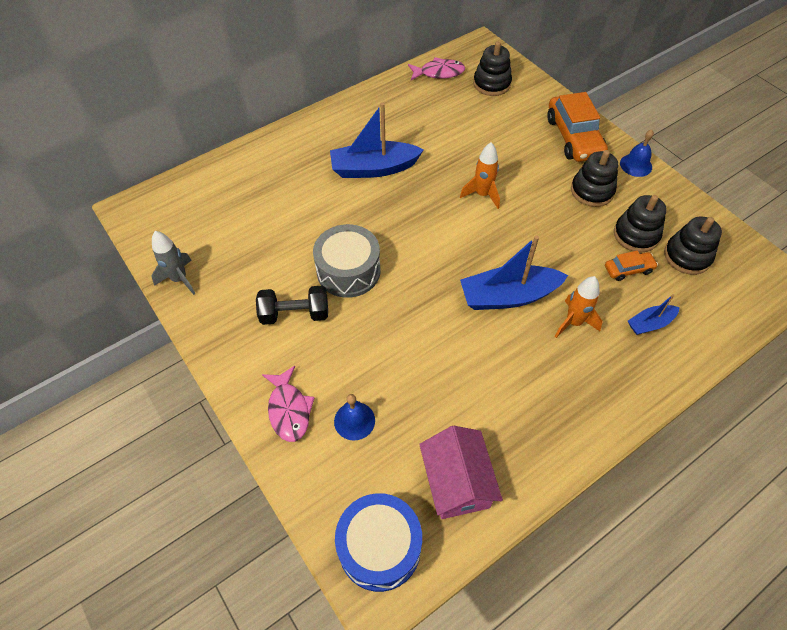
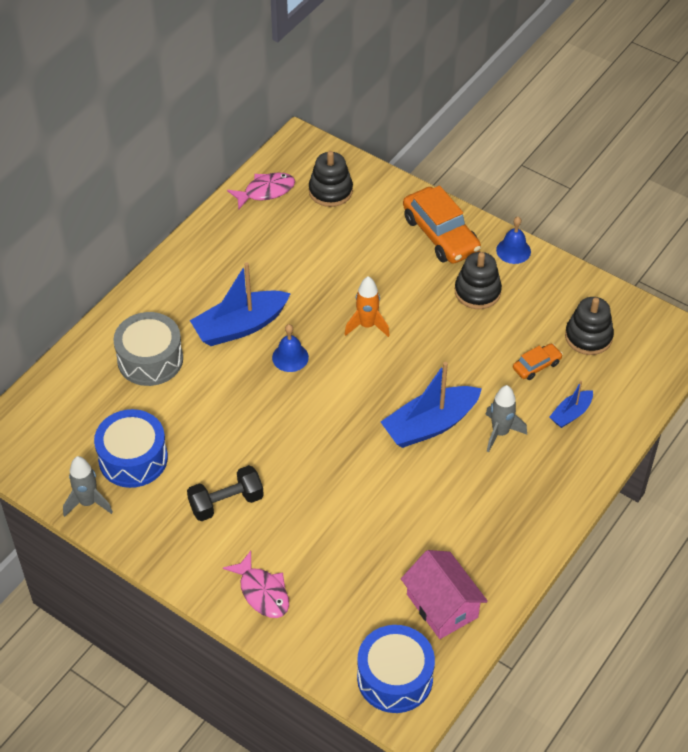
camera: 20 degrees left, 5 degrees down
(235, 252) = (133, 458): none -> blue drum
(348, 271) = (261, 444): grey drum -> grey drum (150, 359)
(354, 420) = (328, 583): blue bell -> blue bell (290, 357)
(573, 322) = (500, 433): orange rocket -> grey rocket
(636, 235) = (534, 328): black stacking toy -> none

